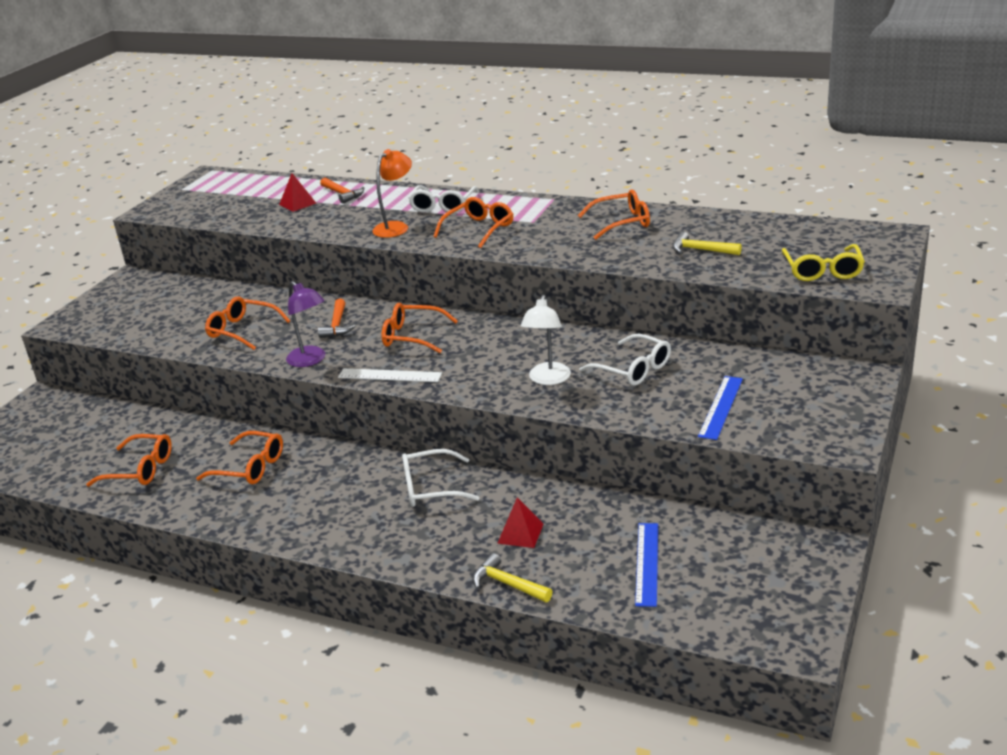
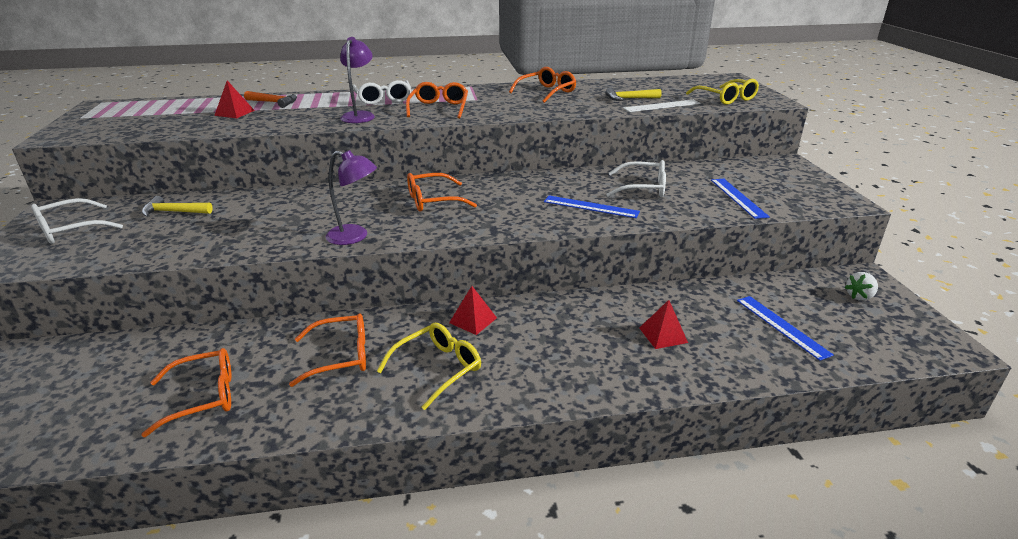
camera: 35 degrees left, 0 degrees up
(242, 330) = (248, 228): orange glasses -> none
(307, 500) = (437, 369): none -> yellow glasses
(337, 325) = (348, 206): orange hammer -> none
(376, 467) = (473, 320): none -> red pyramid
(389, 375) = (451, 232): white ruler -> white ruler (662, 106)
(396, 227) = (360, 115): orange lamp -> purple lamp
(431, 488) = (543, 322): white glasses -> white glasses (70, 230)
(507, 584) = (707, 379): yellow hammer -> yellow hammer (173, 212)
(548, 379) = (591, 207): white lamp -> blue ruler
(782, 562) = (859, 296): none -> white strawberry

